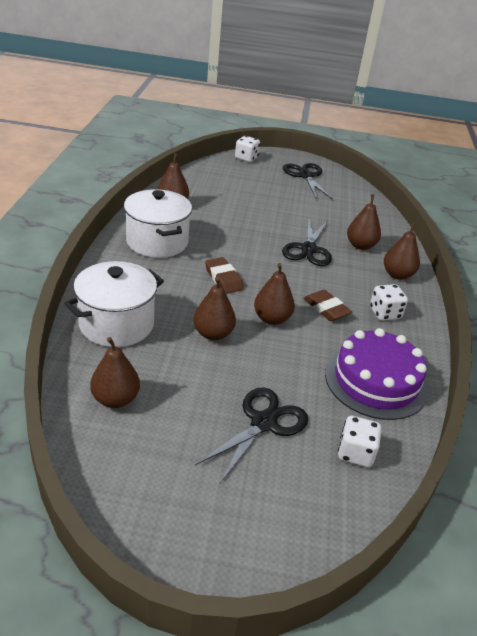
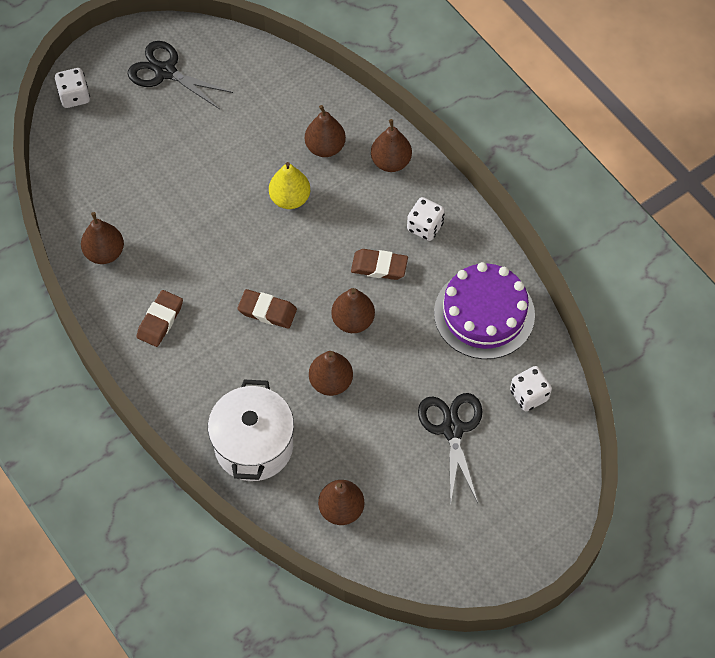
camera: 40 degrees left, 25 degrees up
(157, 242) = (160, 320): white pot -> brown eraser
(308, 249) = (290, 198): black scissors -> yellow pear

